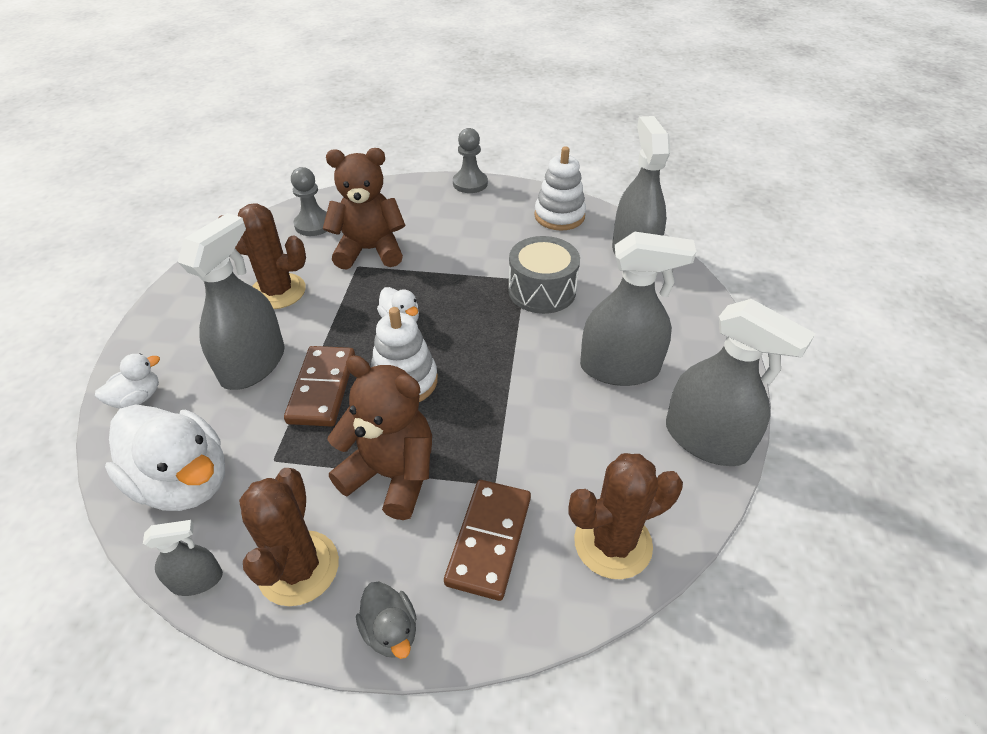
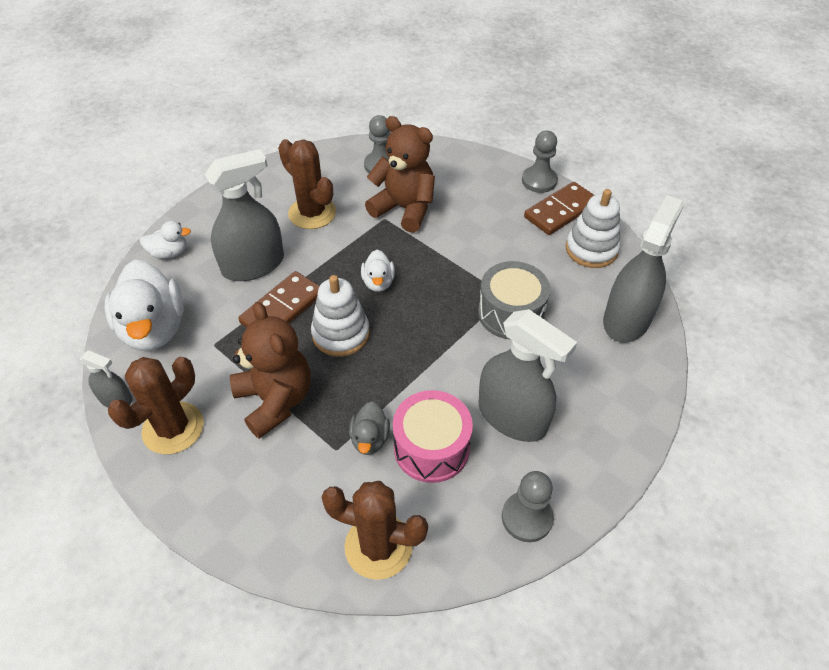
camera: 35 degrees right, 5 degrees up
(390, 630) = (192, 504): grey duck -> grey duck (370, 439)
(489, 540) = (298, 487): brown domino -> brown domino (560, 211)
(578, 431) = (431, 448): none -> pink drum
(706, 439) = (526, 517): grey spray bottle -> grey pawn

